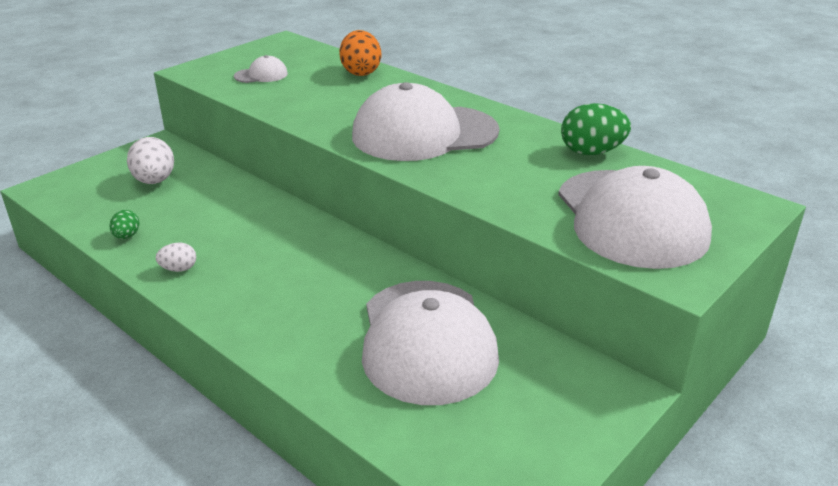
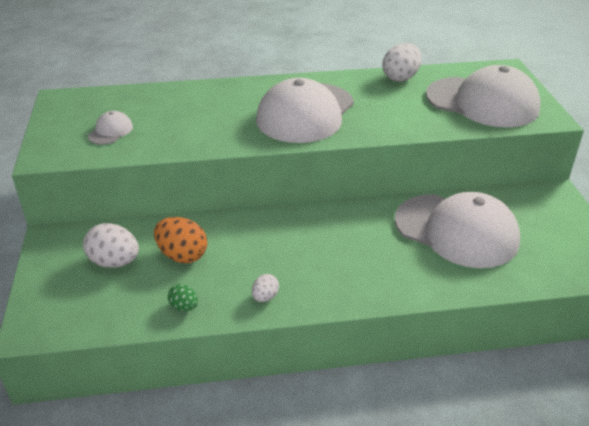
camera: 50 degrees left, 5 degrees up
(361, 72) = (176, 94): orange egg -> orange egg (182, 255)
(591, 152) = (400, 78): green egg -> white egg

